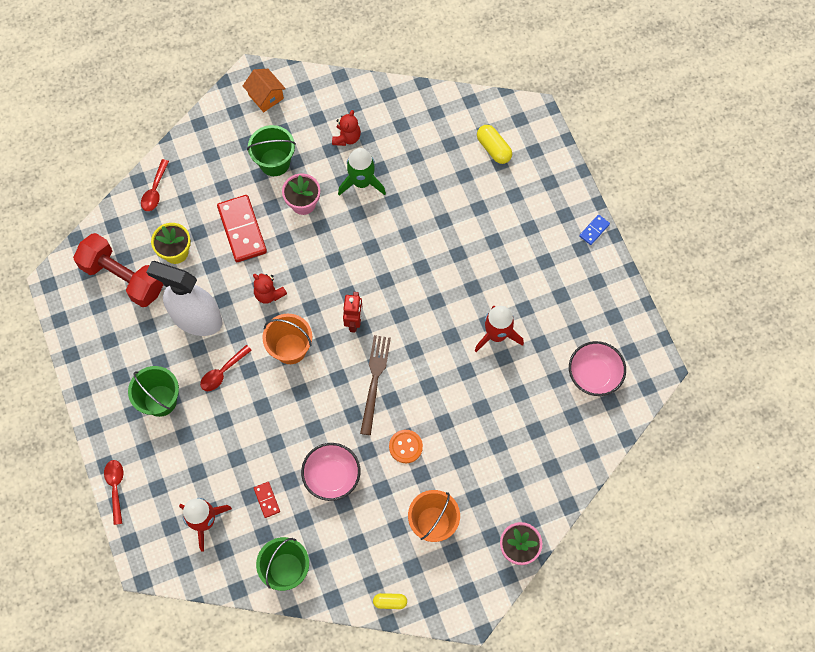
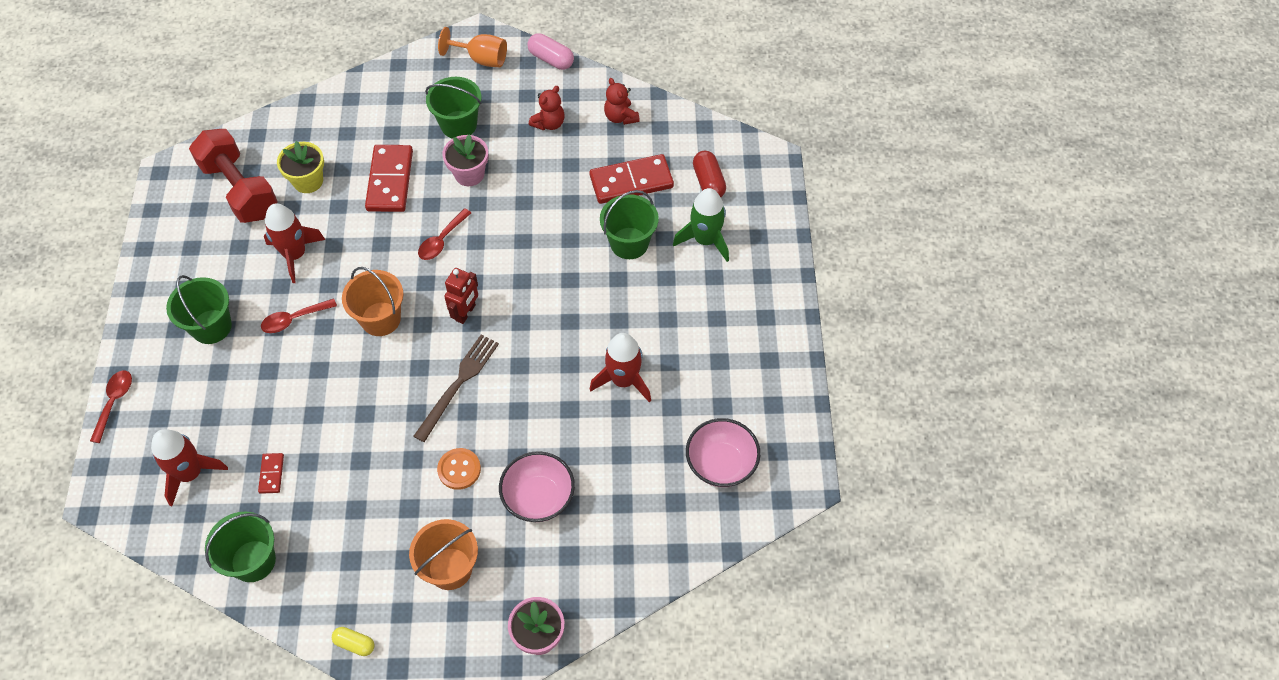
camera: 20 degrees right, 10 degrees down
(155, 191) = (318, 115): red spoon -> red spoon (442, 240)
(197, 318) = (295, 255): white spray bottle -> red rocket
(266, 96) = (481, 59): orange house -> orange goblet
(269, 294) = (386, 254): red teddy bear -> red teddy bear (620, 117)
(323, 79) = (551, 59): none -> pink capsule
(332, 476) = (358, 474): pink bowl -> pink bowl (538, 498)
(361, 182) = (544, 172): green rocket -> green rocket (705, 240)
(434, 168) = (631, 182): none -> red domino
(454, 221) = (629, 243): none -> green bucket
(493, 148) = (708, 182): yellow capsule -> red capsule
(594, 230) = (789, 303): blue domino -> none

